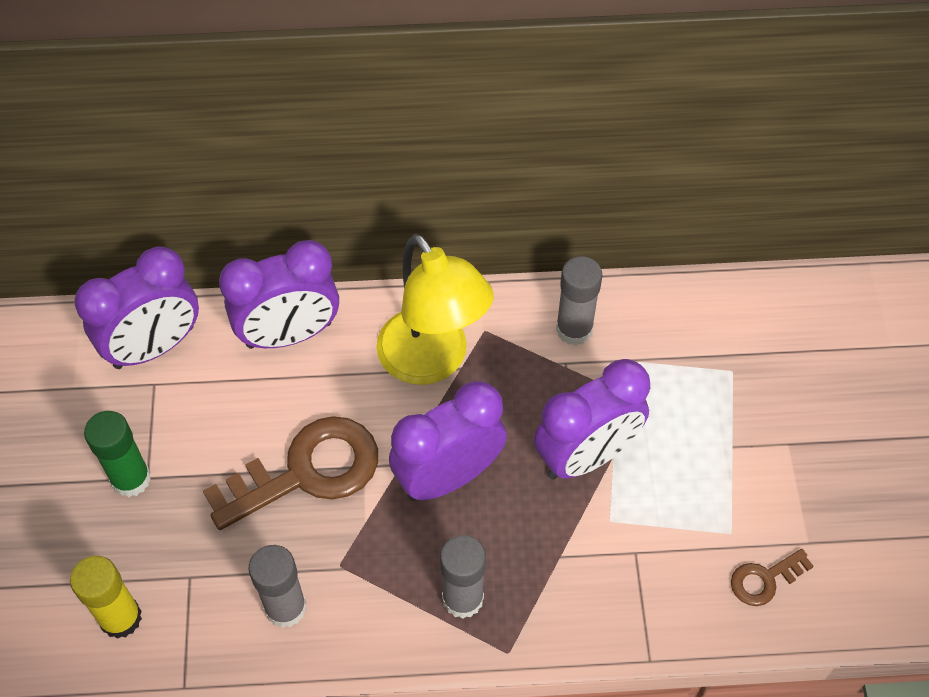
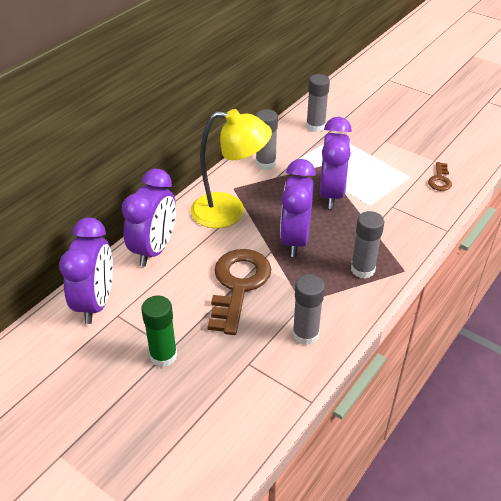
camera: 50 degrees left, 15 degrees down
(121, 618) = (243, 407): yellow glue stick -> none
(726, 329) = (315, 126): none -> grey glue stick

